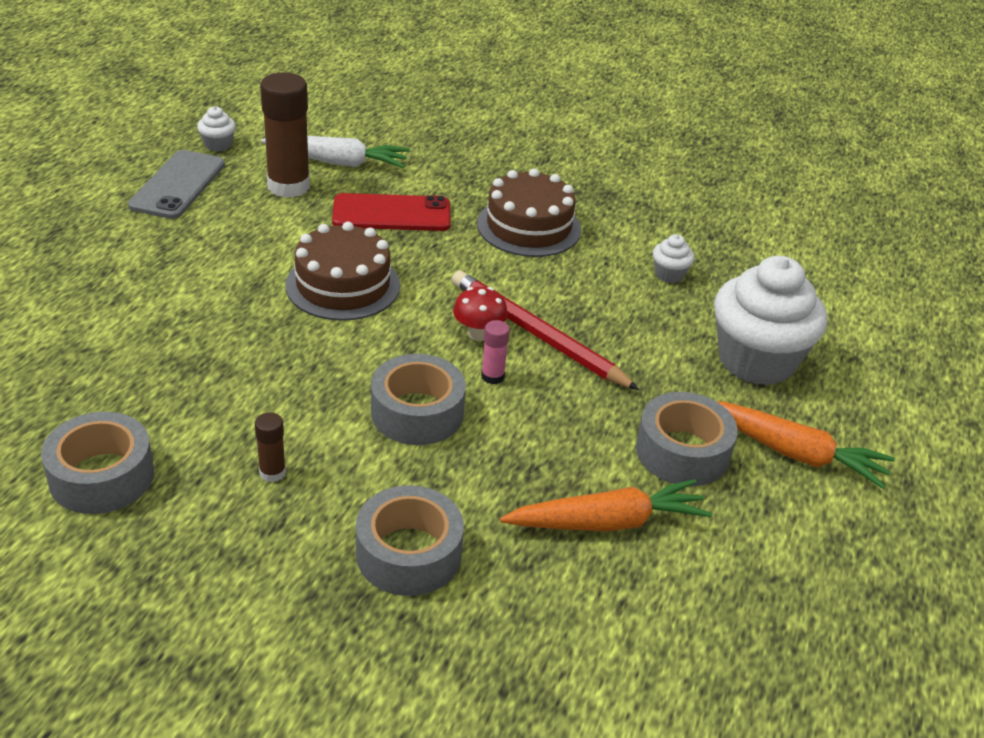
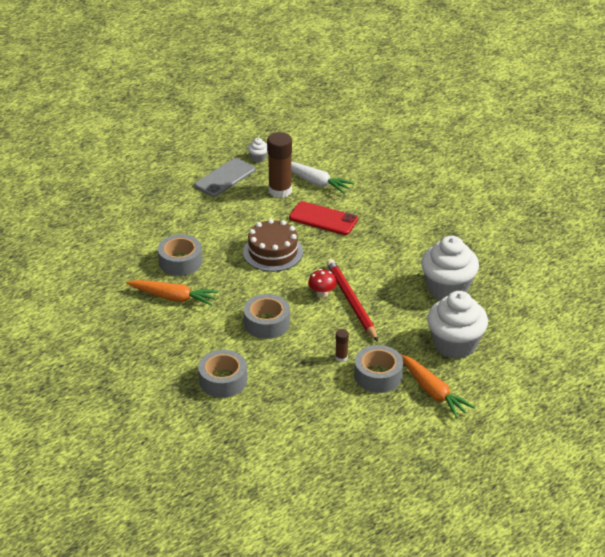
camera: 30 degrees right, 0 degrees up
(102, 476) = (118, 313): grey tape -> grey tape (180, 261)
(272, 472) = (187, 331): brown glue stick -> brown glue stick (341, 357)
(492, 376) = (314, 316): pink glue stick -> none
(529, 226) = (391, 243): brown cake -> none
(607, 522) = (318, 394): orange carrot -> orange carrot (173, 297)
(669, 274) = (447, 288): white cupcake -> white cupcake, size x2.41

